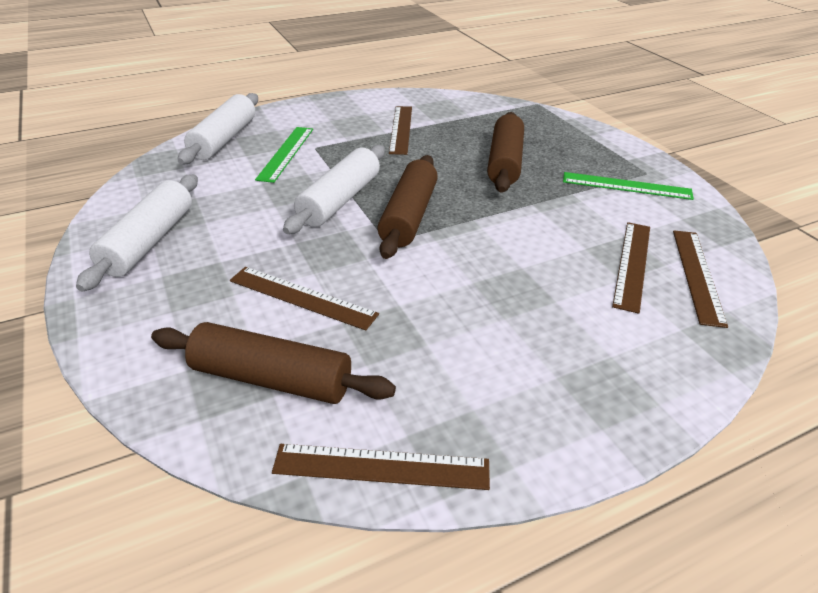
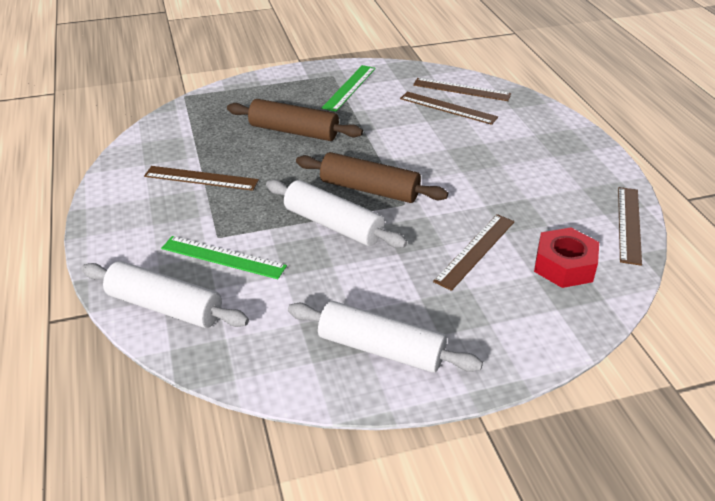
camera: 80 degrees left, 0 degrees up
(272, 379) = (564, 266): brown rolling pin -> red nut

